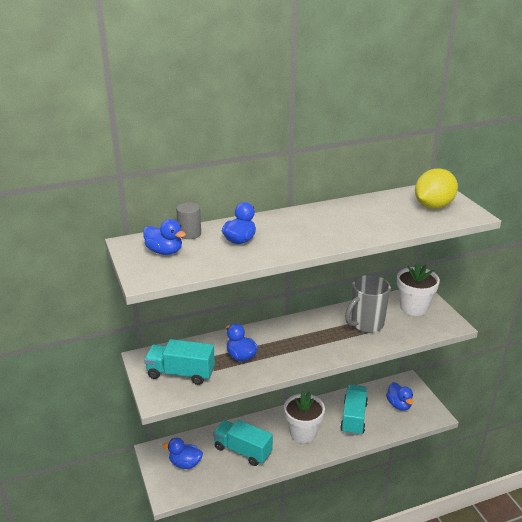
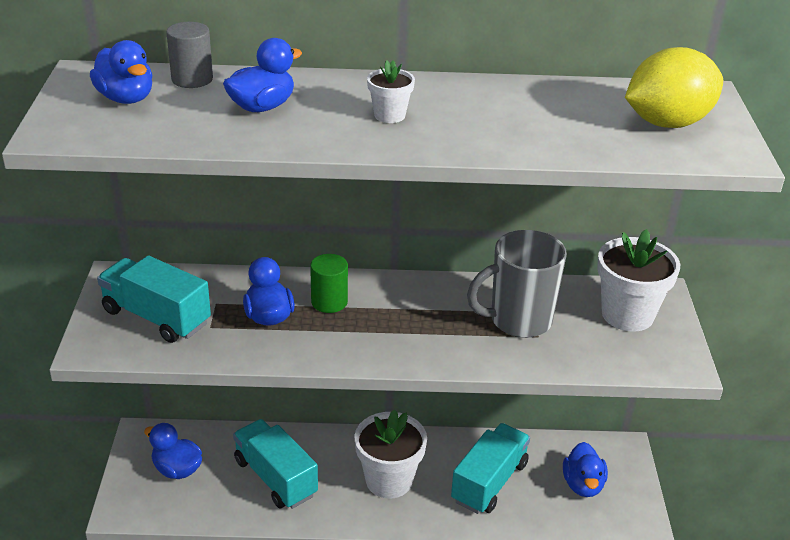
camera: 20 degrees right, 5 degrees up
(267, 340) = (329, 302): none -> green cylinder
(306, 230) = (389, 115): none -> white flower pot

